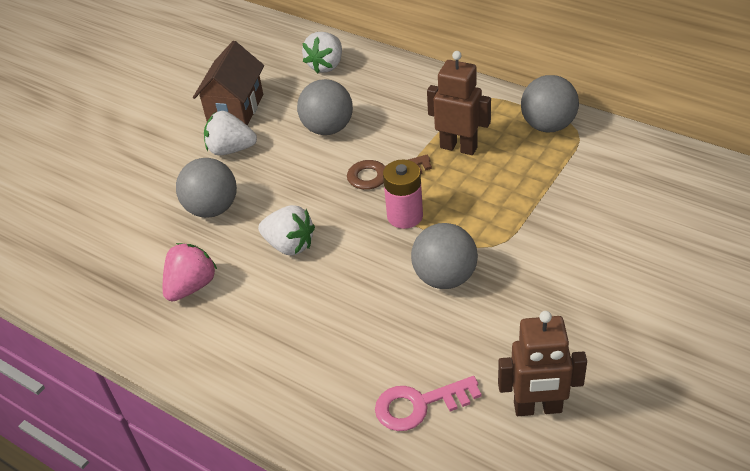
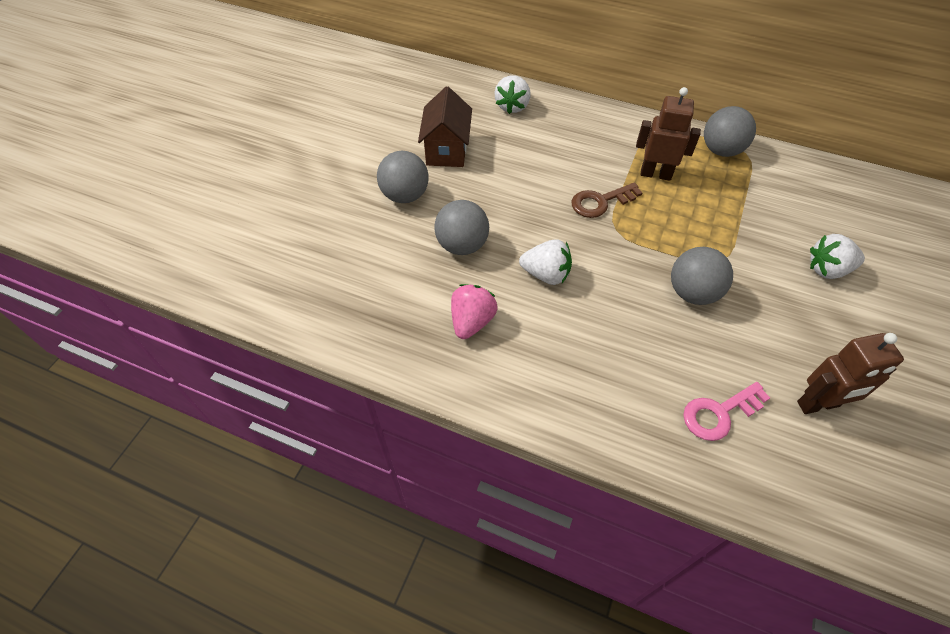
camera: 15 degrees left, 10 degrees up
(231, 149) = (457, 188): white strawberry -> white strawberry (827, 269)
(328, 128) = (537, 164): grey ball -> grey ball (405, 195)
(405, 216) = (635, 239): pink battery -> none

